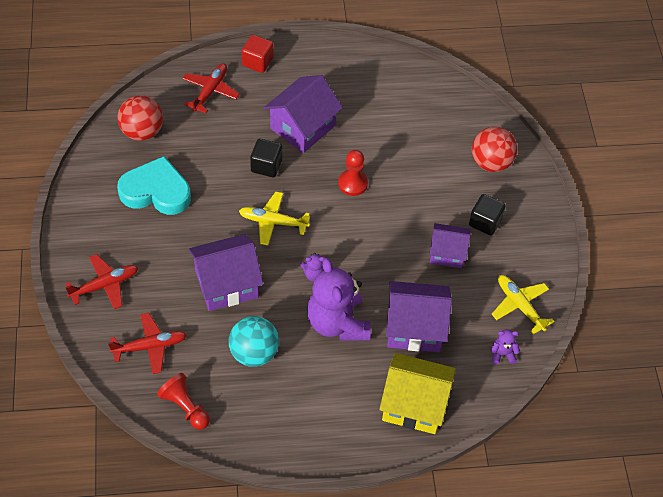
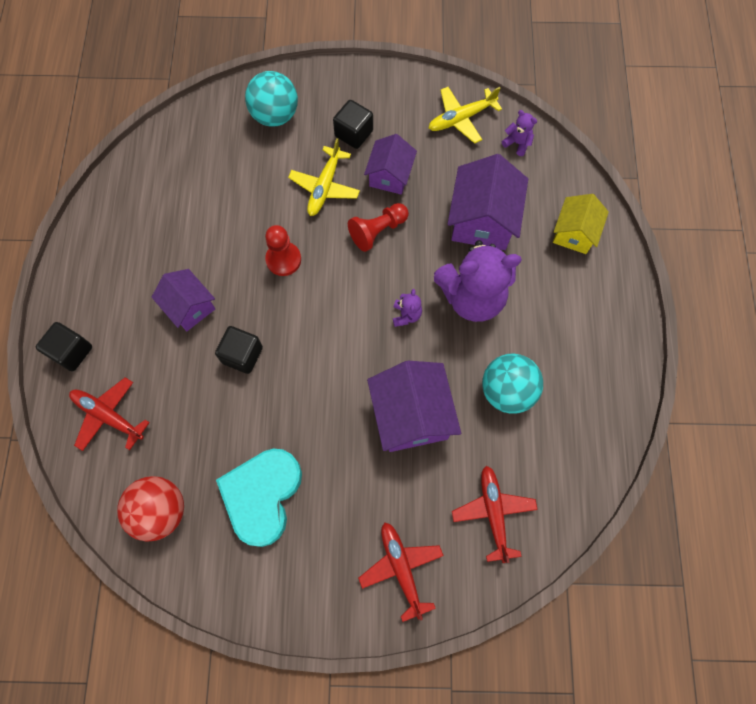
camera: 80 degrees left, 15 degrees up
(185, 407) = (575, 473): red pawn -> red pawn (378, 231)
(257, 62) = (71, 352): red cube -> black cube
(273, 222) = (328, 354): yellow plane -> yellow plane (325, 186)
(302, 127) = (189, 307): purple house -> purple house, size x0.63
(414, 404) = (574, 233): yellow house -> yellow house, size x0.63
(491, 162) = (275, 115): red ball -> turquoise ball
(502, 354) = (517, 143): purple teddy bear -> purple teddy bear turned 120 degrees clockwise

